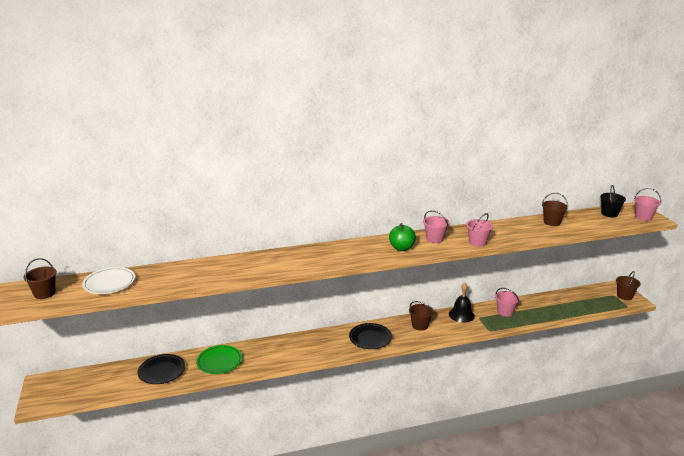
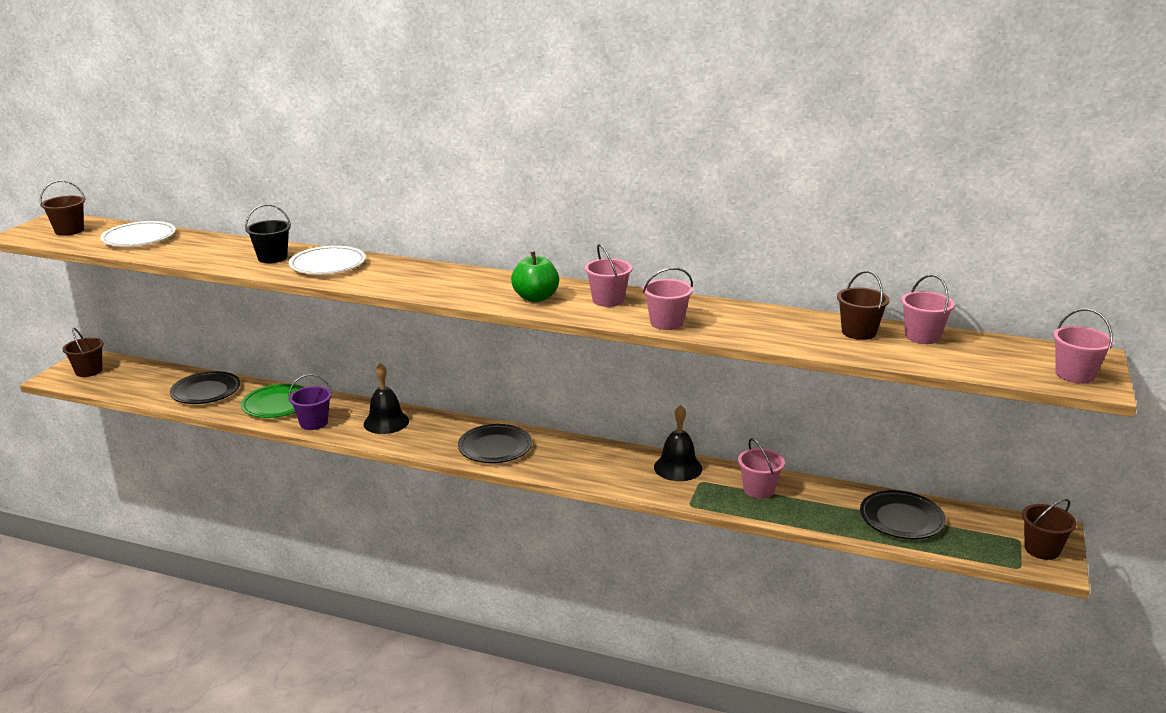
camera: 35 degrees right, 0 degrees up
(257, 363) = (314, 423): none -> purple bucket
(264, 263) = (328, 265): none -> white plate
(296, 347) = (386, 422): none -> black bell
(420, 325) = (590, 458): brown bucket -> brown bucket (89, 371)
(569, 303) = (901, 519): none -> black plate
(574, 217) = (922, 336): none -> pink bucket
(609, 214) = (1008, 351): black bucket -> black bucket (272, 258)

